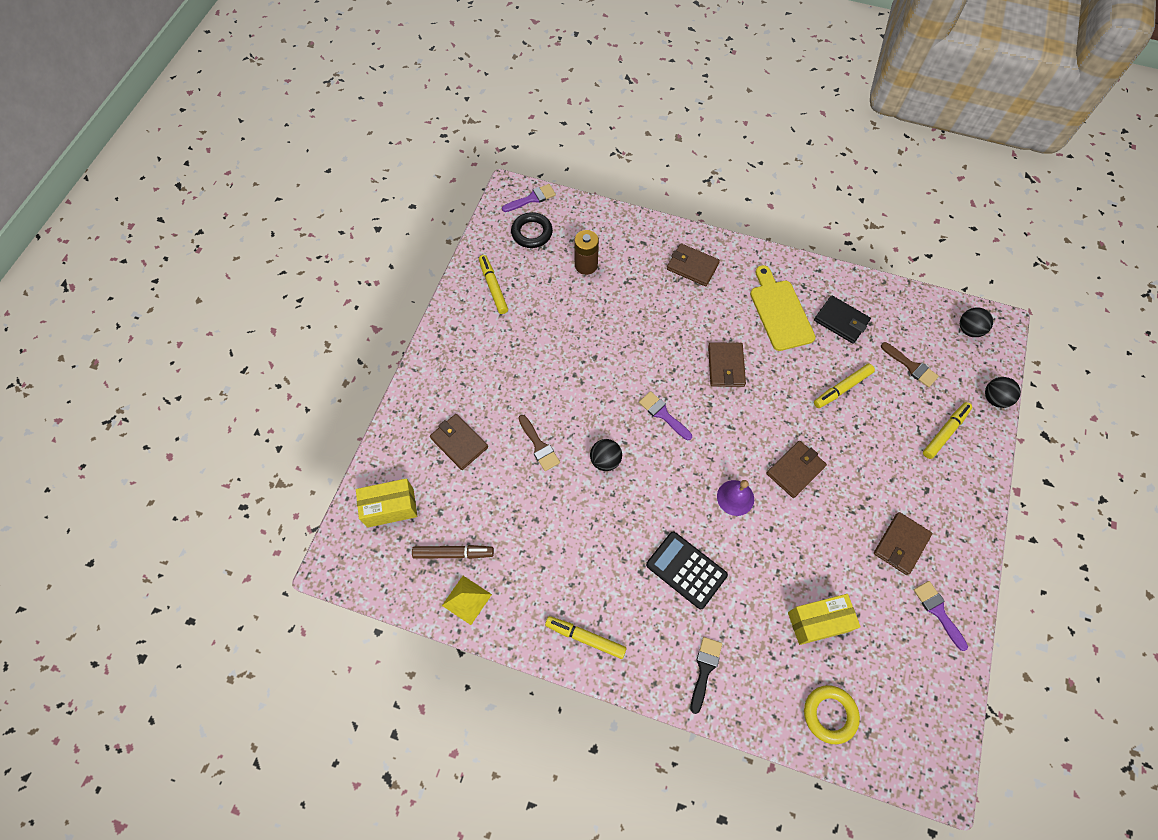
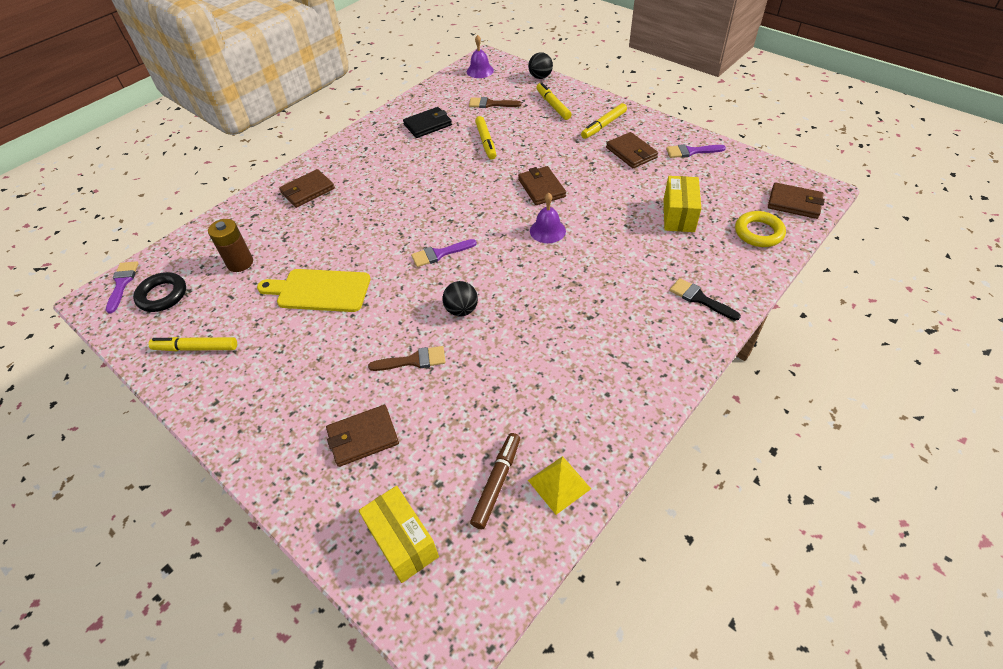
camera: 65 degrees left, 15 degrees down
(390, 507) = (402, 541): yellow box -> yellow box turned 45 degrees counterclockwise
(585, 638) = (641, 381): yellow marker -> yellow marker (603, 125)
(686, 570) = (601, 283): black calculator -> none
(726, 366) = (421, 199): brown wallet -> brown wallet (794, 203)
(780, 312) = (394, 153): yellow cutting board -> yellow cutting board (319, 291)
(911, 366) = (490, 104): brown brush -> brown brush turned 150 degrees counterclockwise
(969, 330) = (480, 71): black ball -> purple bell

